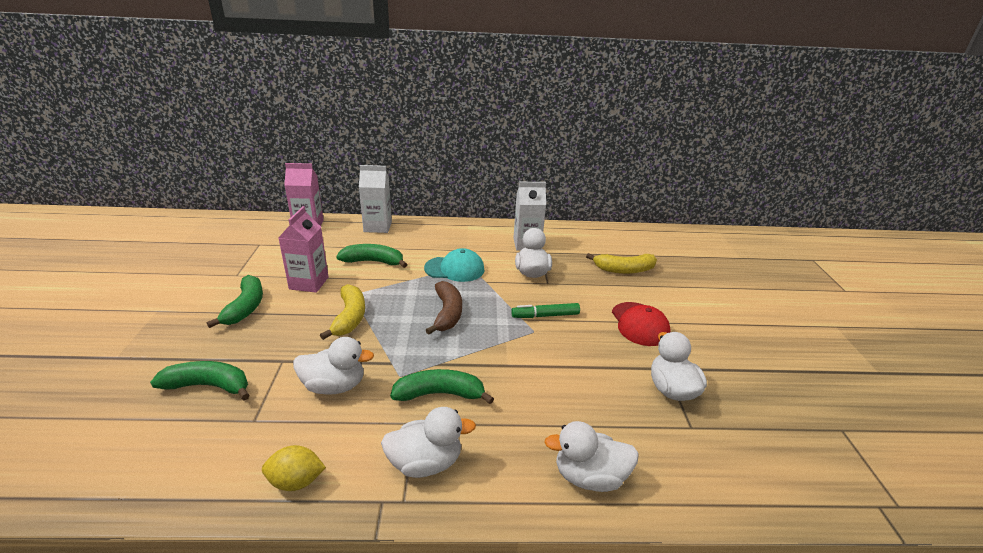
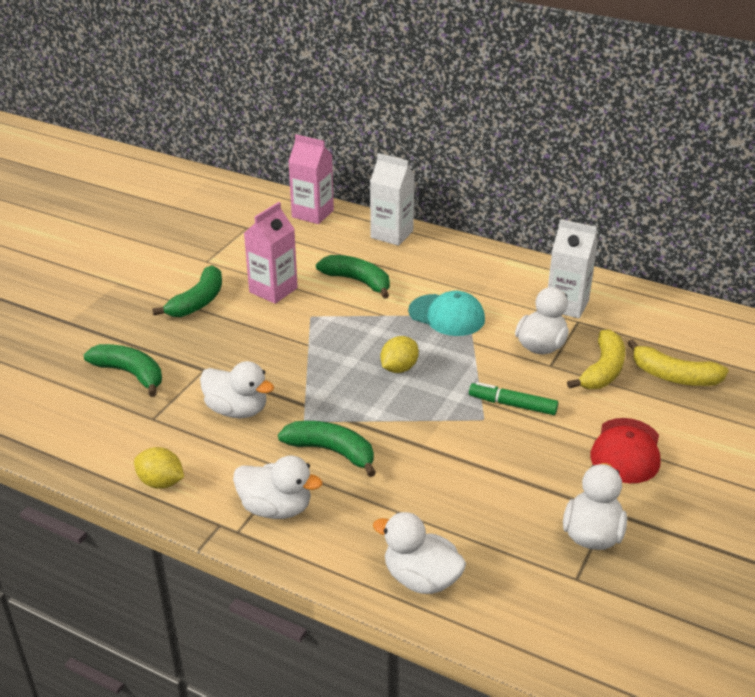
camera: 30 degrees right, 5 degrees up
(349, 317) = (292, 342): yellow banana -> yellow banana (602, 370)
(447, 313) = (399, 368): brown banana -> yellow lemon

